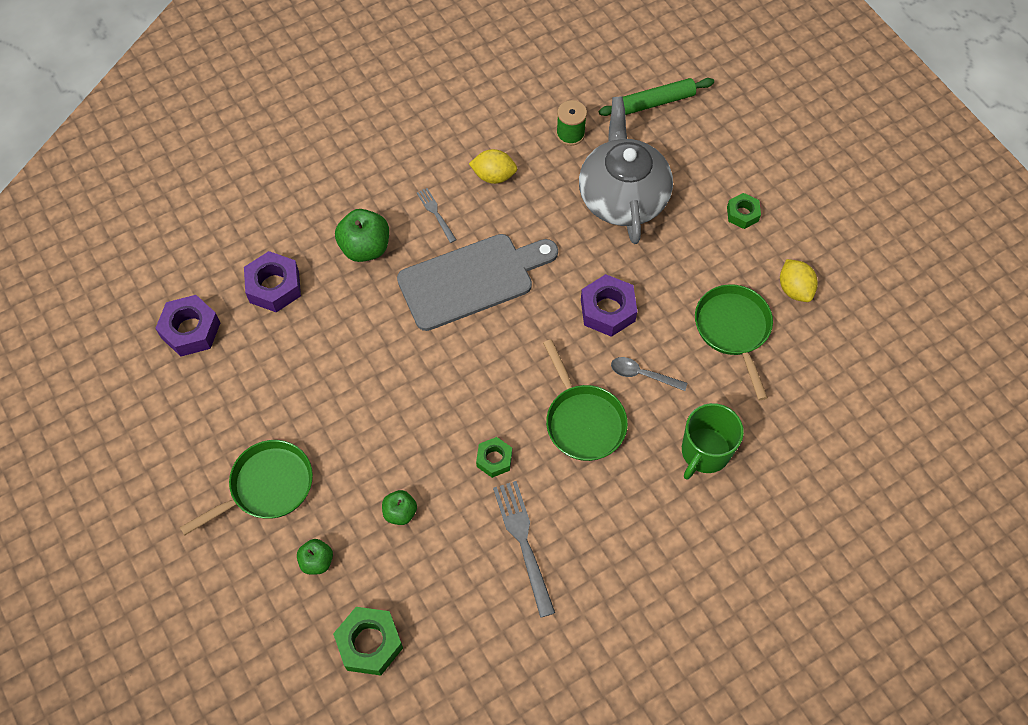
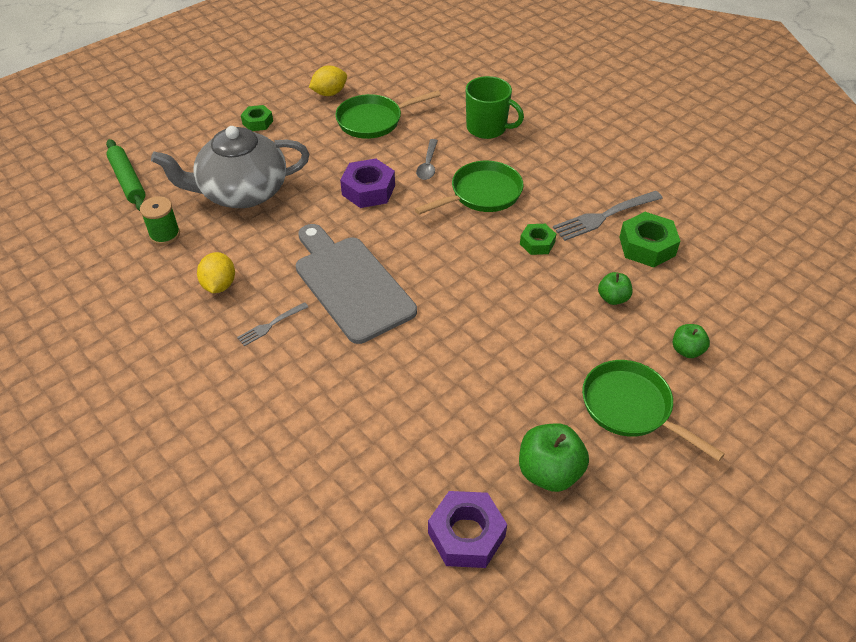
camera: 100 degrees left, 15 degrees down
(274, 286) = (388, 457): purple nut -> none
(365, 248) = (322, 379): green apple -> green apple (549, 472)
(369, 643) = (739, 299): green nut -> green nut (647, 246)

